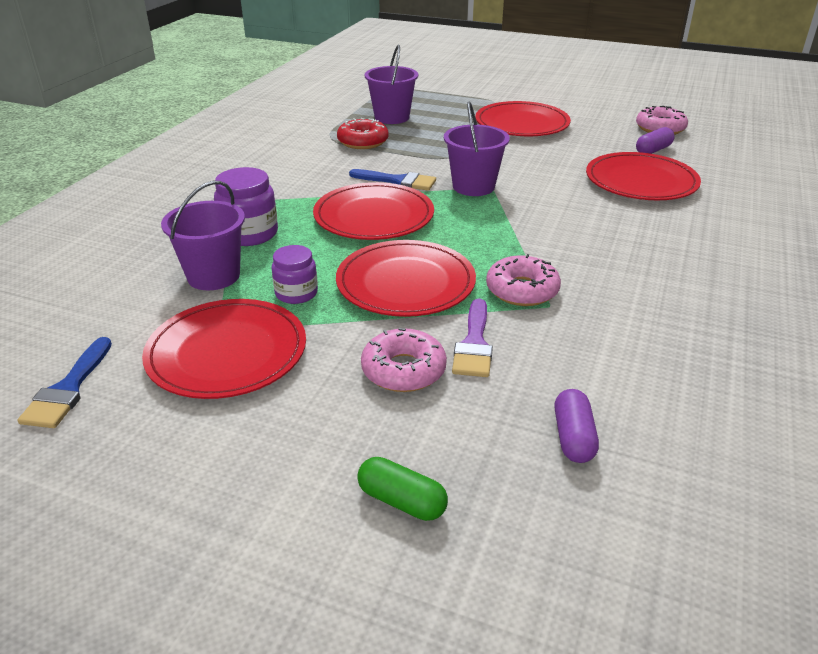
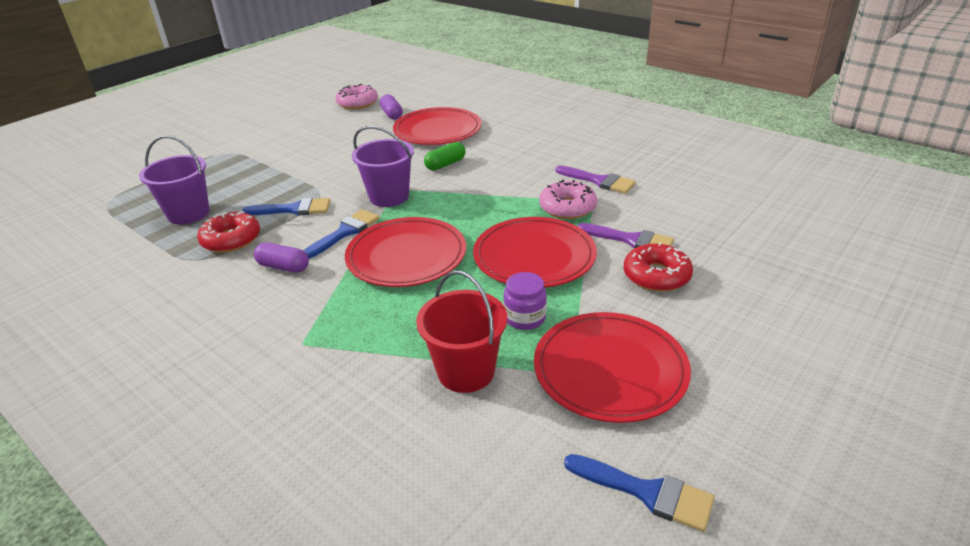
camera: 70 degrees left, 0 degrees up
(213, 276) = (466, 371): purple bucket -> red bucket
(249, 234) = (389, 339): purple jar -> none
(402, 501) = (798, 298): green capsule -> green capsule (445, 164)
(403, 370) = (656, 276): pink donut -> red donut
(423, 152) = (294, 209): none -> blue brush
(522, 124) = (286, 152): red plate -> none
(573, 437) = (737, 224): purple capsule -> purple capsule (283, 267)
(607, 305) = (599, 181): none -> purple brush

